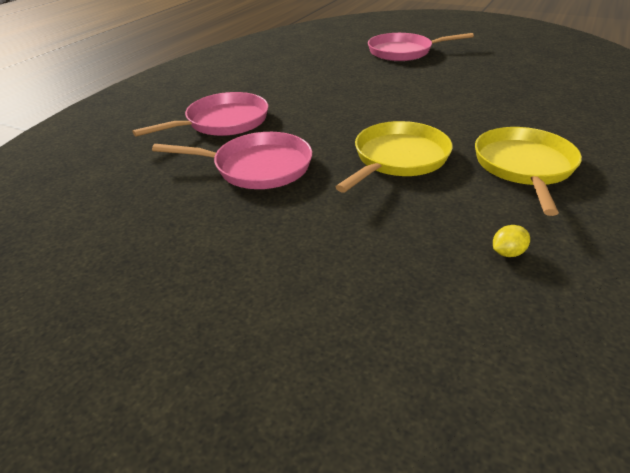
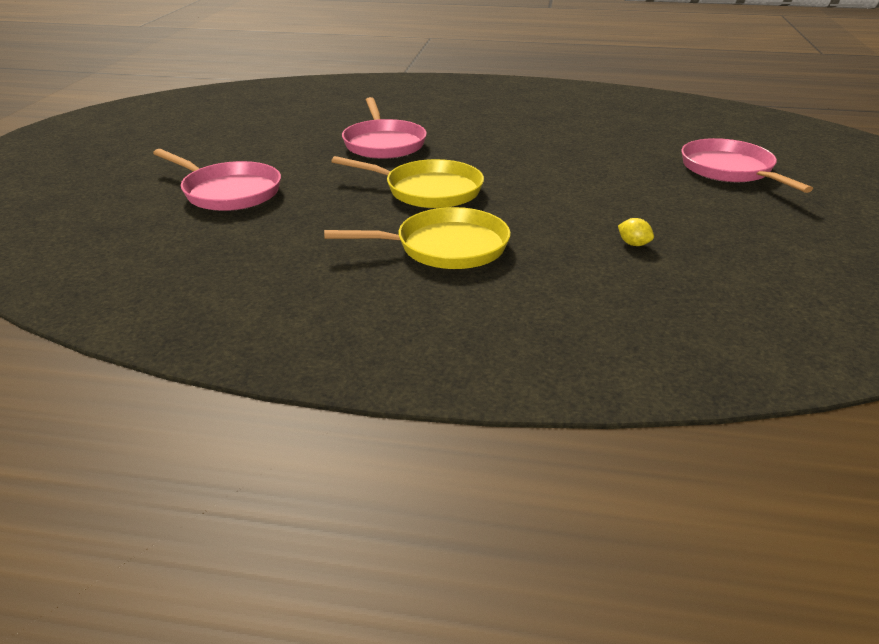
camera: 70 degrees right, 5 degrees down
(223, 122) = (454, 120): pink pan -> pink pan (228, 192)
(507, 253) = (292, 240): yellow lemon -> yellow lemon (633, 244)

